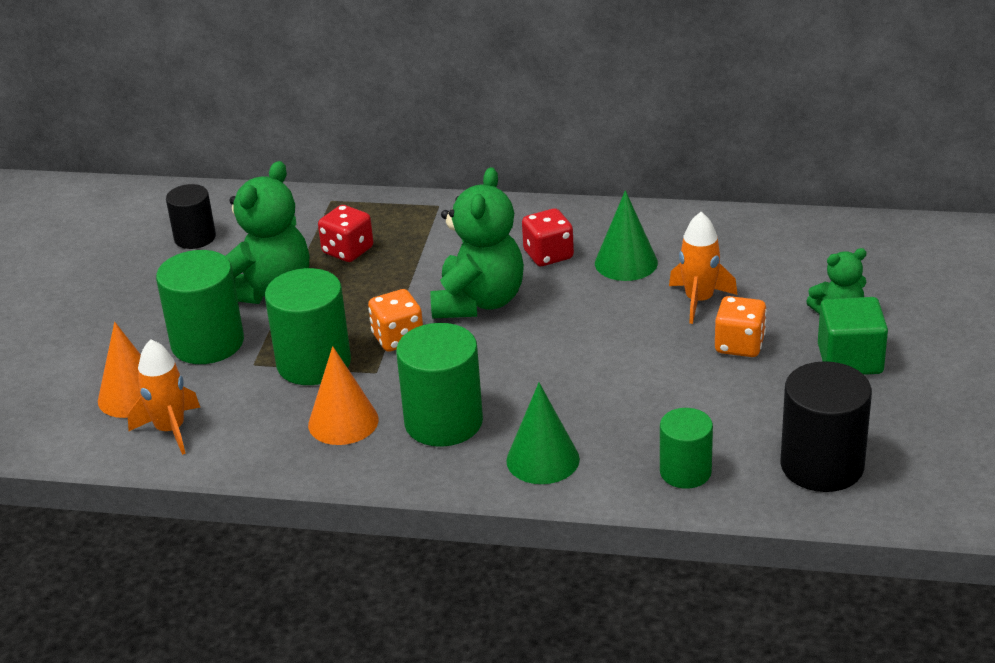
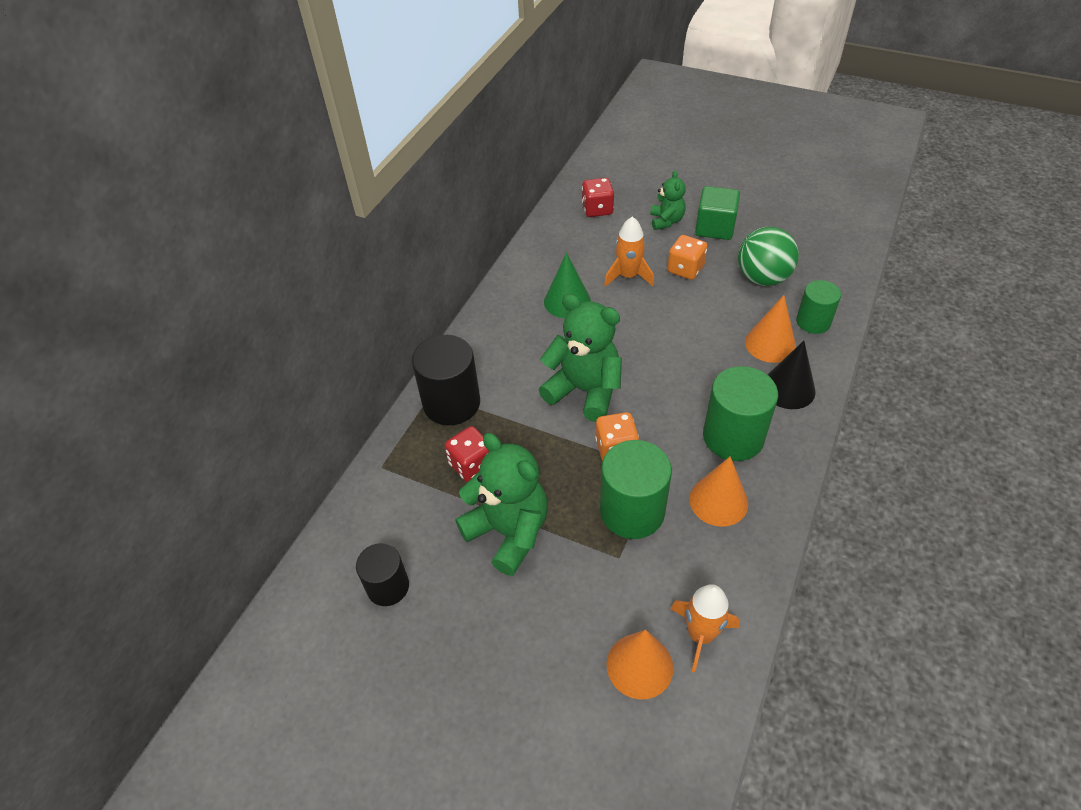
camera: 75 degrees left, 15 degrees up
(207, 343) = (574, 591): green cylinder -> none
(542, 459) = (788, 388): green cone -> black cone
(548, 255) = (538, 340): red dice -> red dice (597, 209)
(621, 436) = (770, 344): none -> orange cone
(757, 416) = (762, 278): none -> green ball
(822, 465) = (816, 263): black cylinder -> black cylinder (451, 403)

